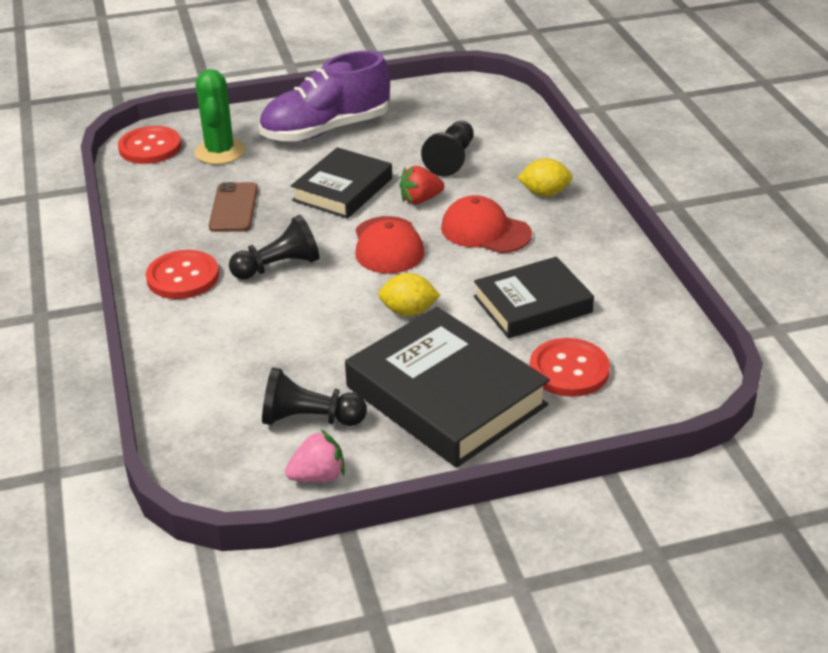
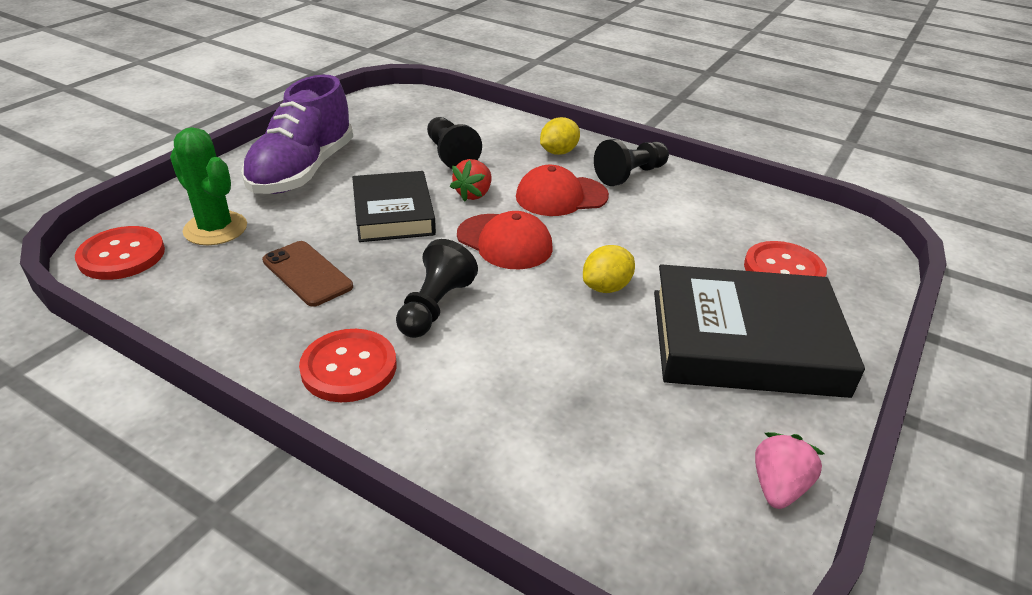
camera: 45 degrees left, 0 degrees up
(309, 419) = (683, 435): black pawn -> black pawn (630, 175)
(532, 304) = (681, 235): black book -> none

